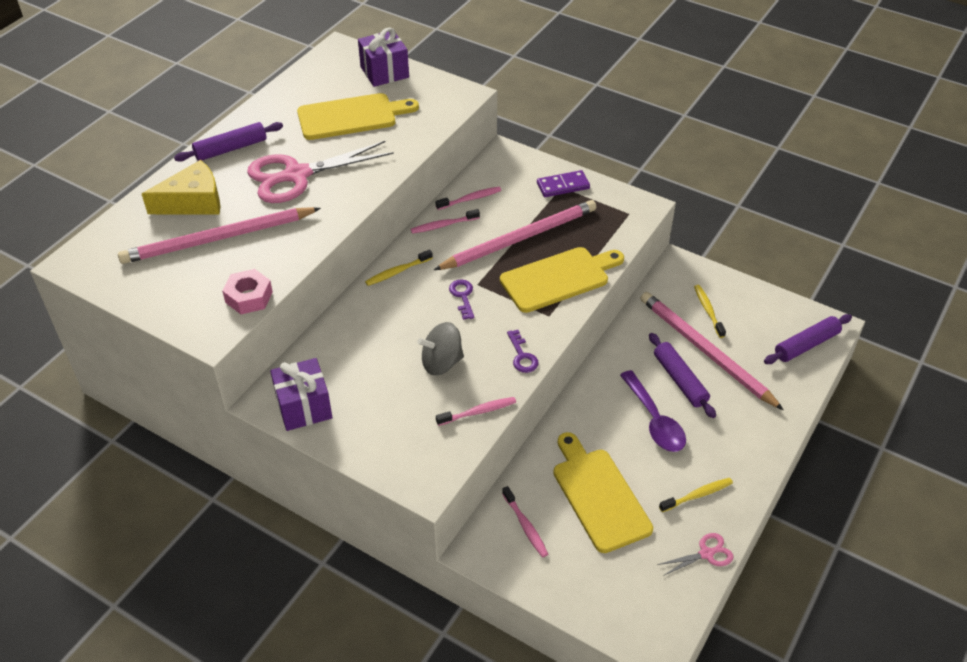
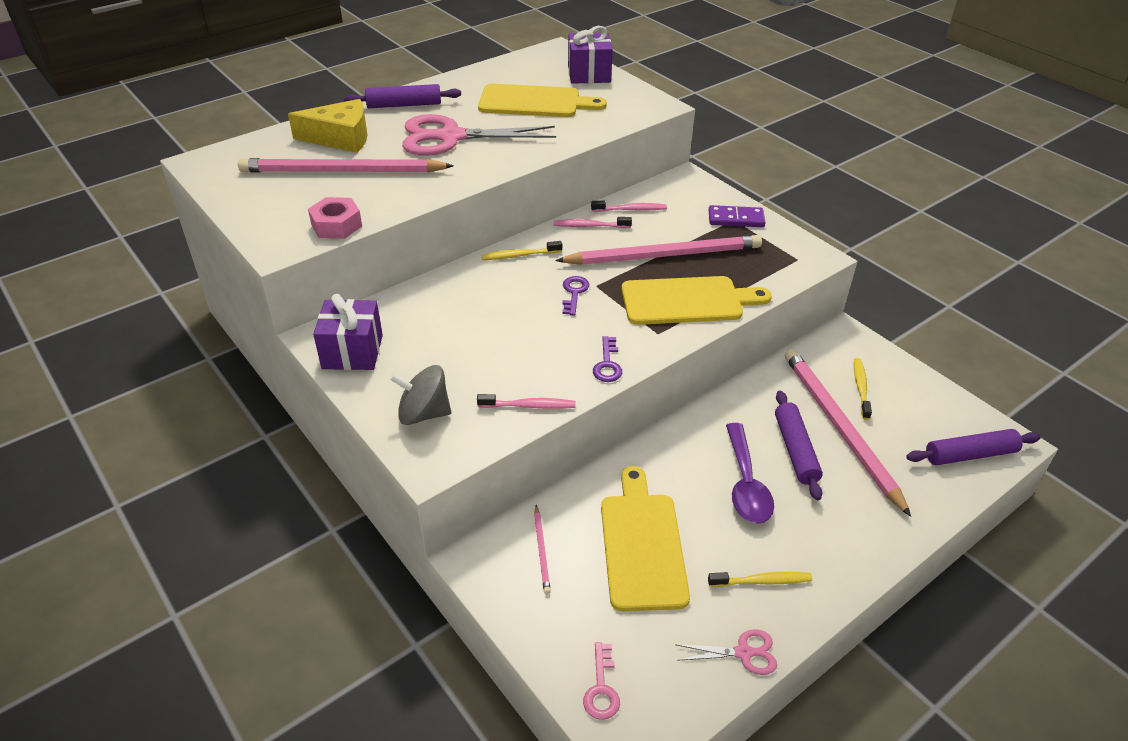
camera: 20 degrees right, 5 degrees down
(441, 363) = (517, 348): grey spinning top -> grey spinning top (423, 413)
(525, 525) = (541, 551): pink toothbrush -> pink pencil
(619, 615) = (601, 688): none -> pink key

